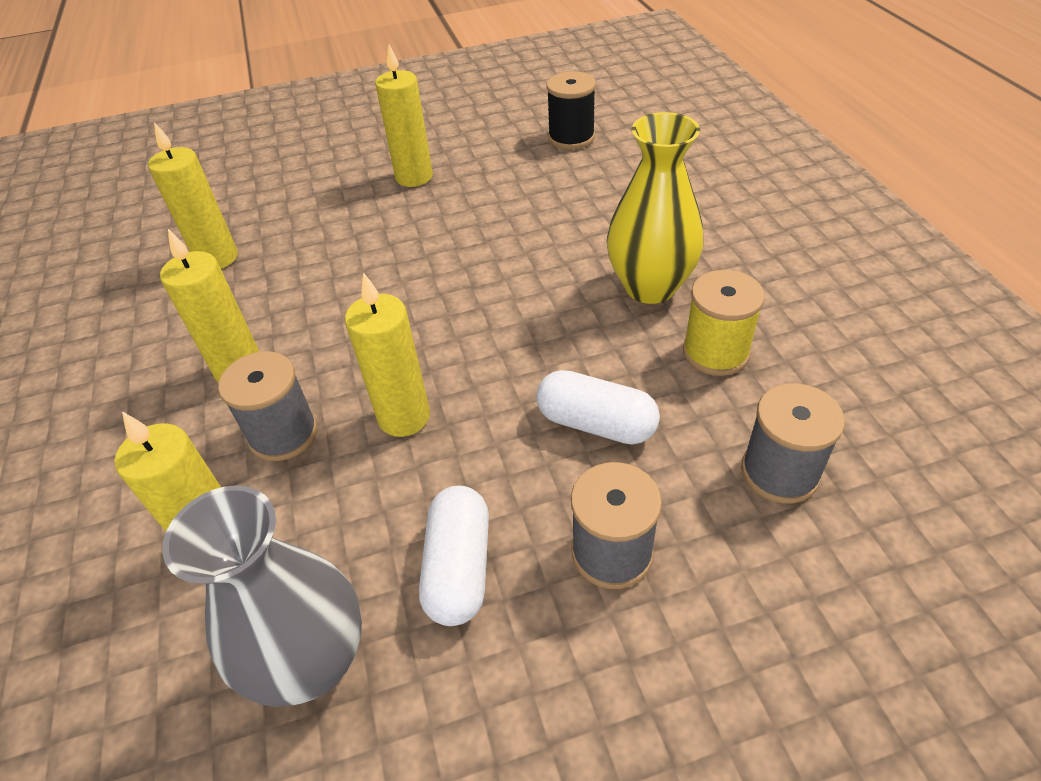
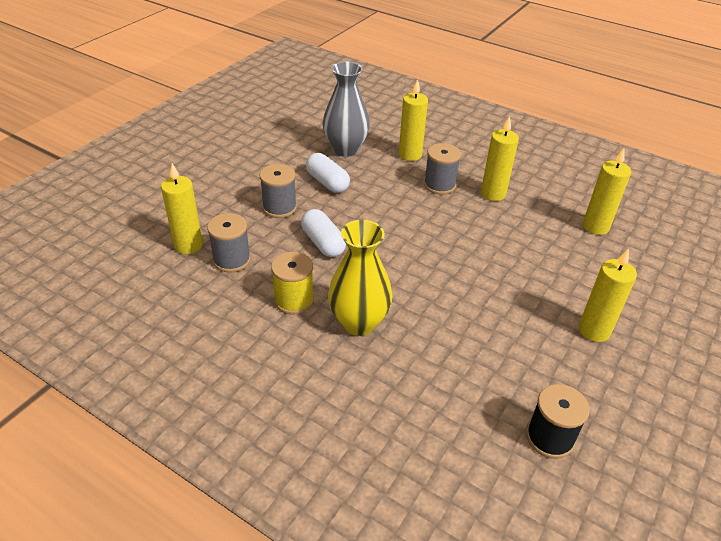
camera: 135 degrees right, 5 degrees down
(404, 417) = (403, 210): yellow candle -> yellow candle (188, 245)
(596, 423) = (323, 243): white capsule -> white capsule turned 75 degrees clockwise

